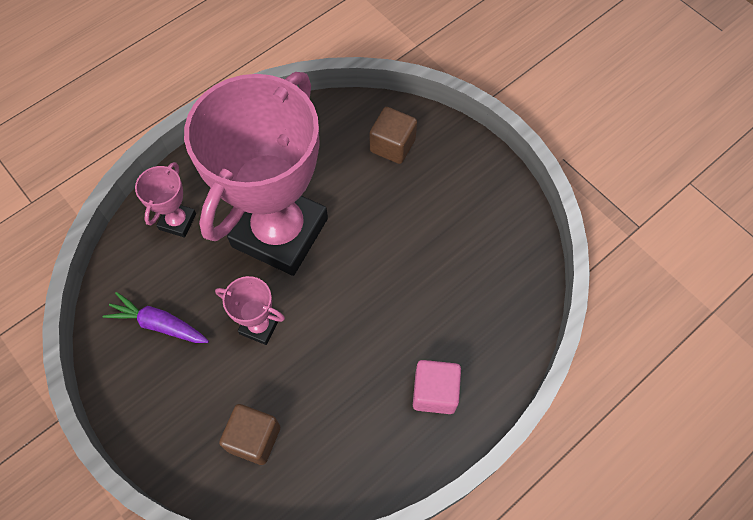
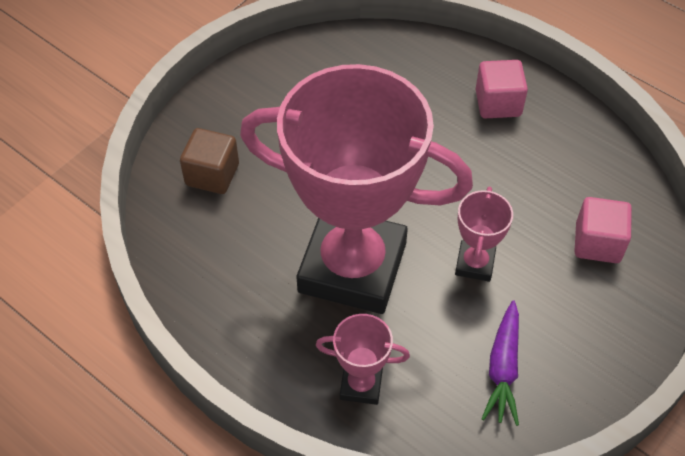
camera: 100 degrees left, 10 degrees down
(254, 438) = (597, 243): brown cube -> pink cube

